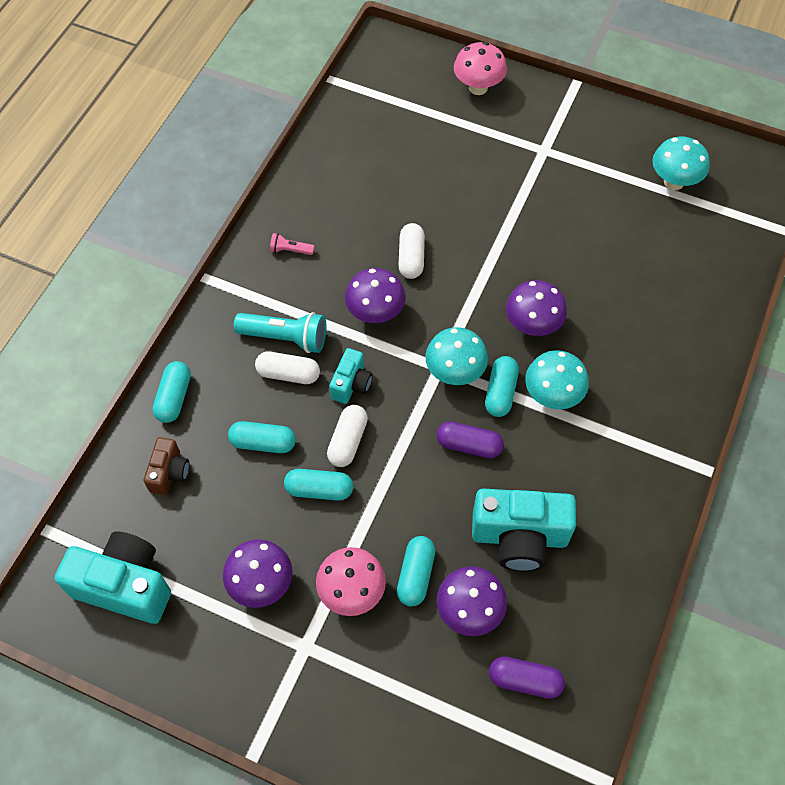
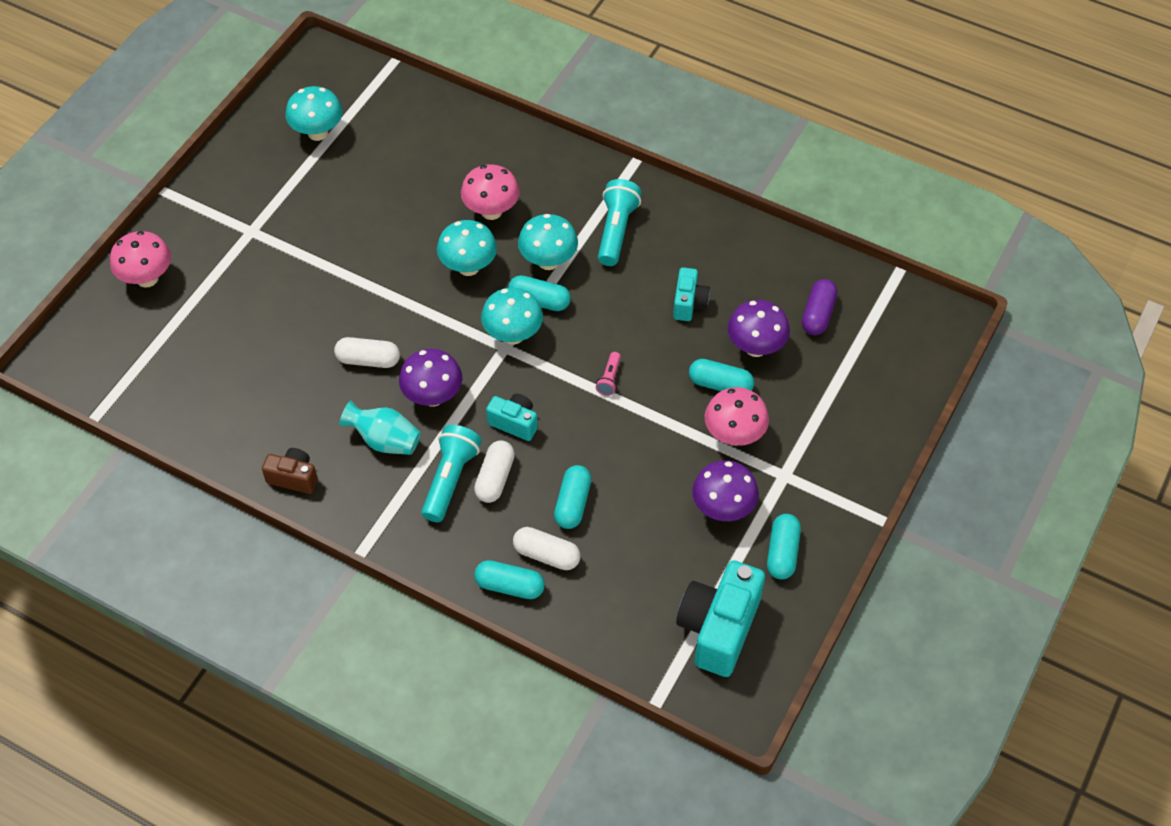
camera: 85 degrees left, 5 degrees down
(169, 473) = (598, 590): brown camera -> brown camera (293, 478)
(290, 250) = (337, 470): pink flashlight -> pink flashlight (609, 379)
(319, 490) = (629, 457): turquoise capsule -> turquoise capsule (782, 553)
(324, 282) = (385, 441): none -> turquoise vase
(348, 441) = (578, 430): white capsule -> white capsule (546, 555)
(469, 445) = (593, 331): purple capsule -> none
(519, 537) = (689, 303): turquoise camera -> turquoise camera, size x0.54
(532, 326) = (468, 267): purple mushroom -> turquoise mushroom
(605, 457) = (616, 231): none -> turquoise flashlight
(607, 338) = (491, 211): none -> pink mushroom

